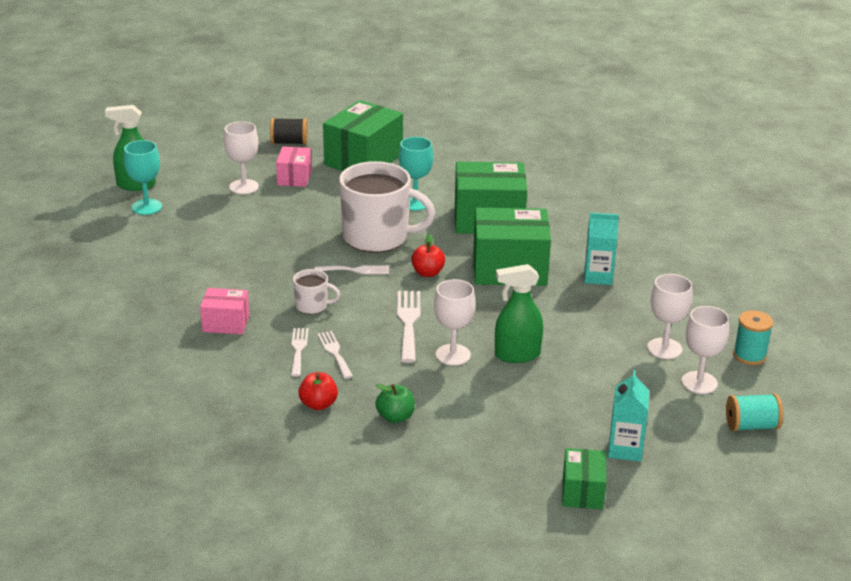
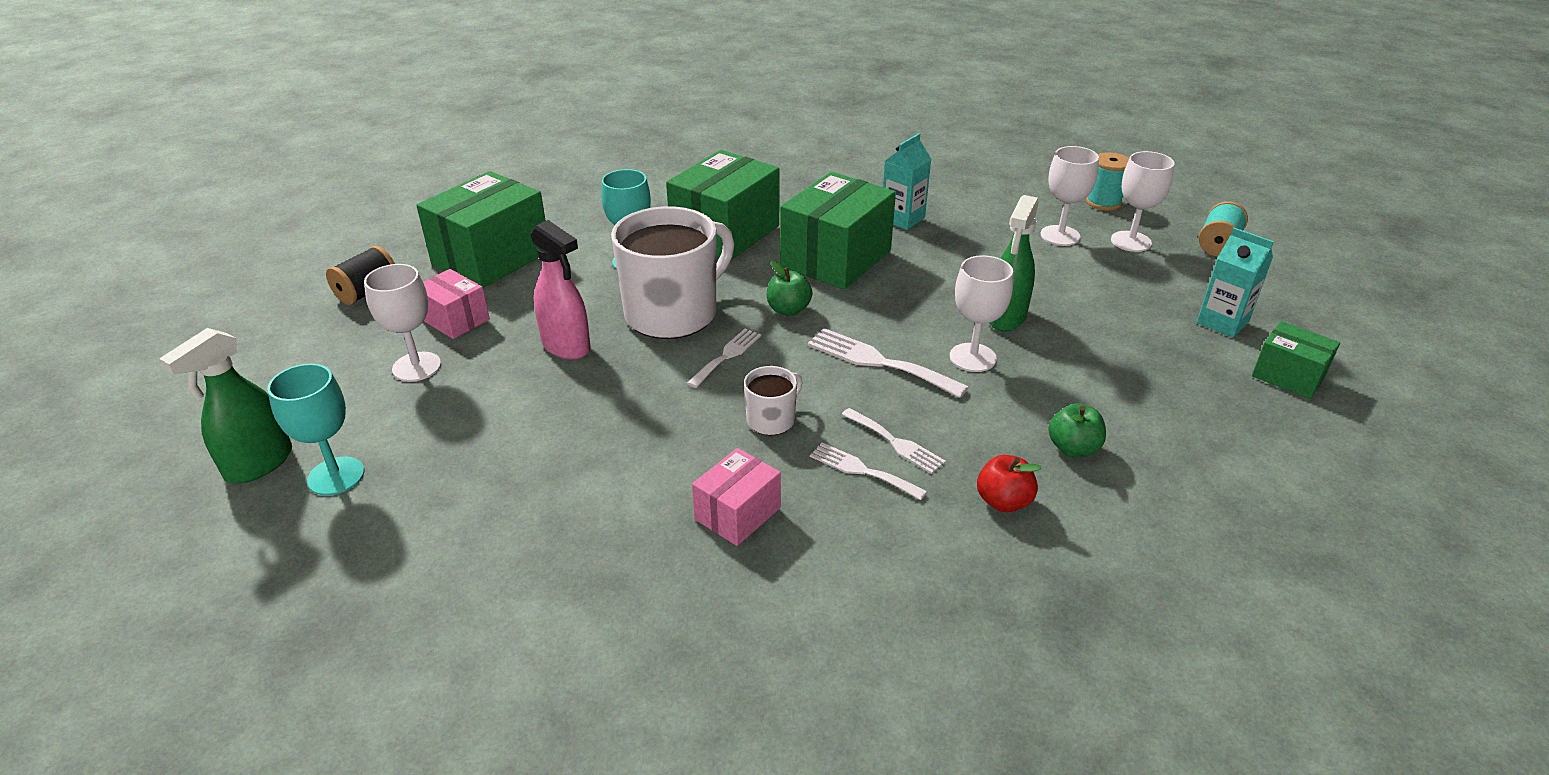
camera: 55 degrees left, 5 degrees up
(308, 219) = (566, 346): none -> pink spray bottle
(334, 353) = (895, 442): white fork -> white fork turned 150 degrees counterclockwise
(363, 160) = (491, 258): green box -> green box turned 60 degrees clockwise
(427, 273) = (788, 310): red apple -> green apple

